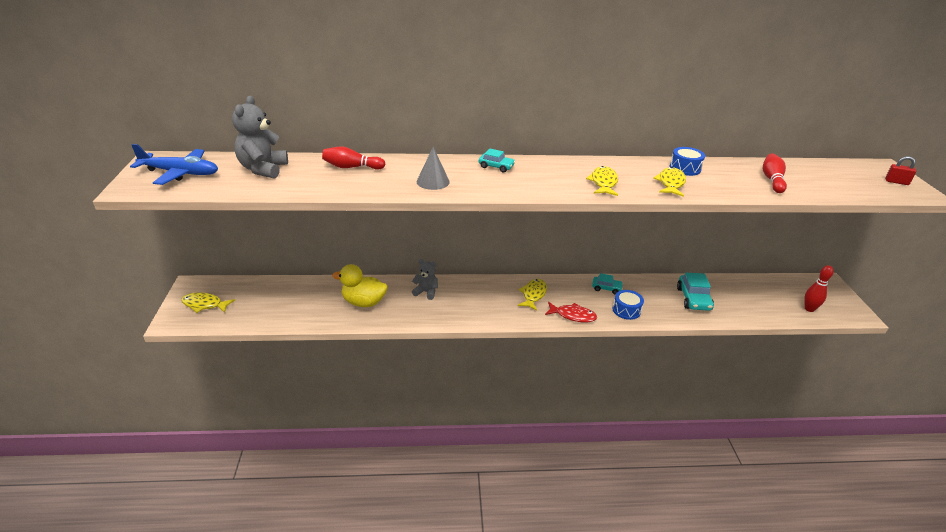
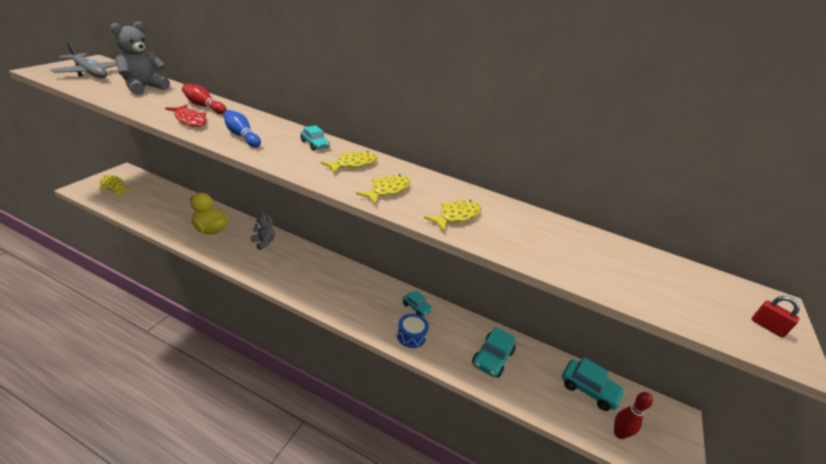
camera: 25 degrees right, 0 degrees up
(180, 173) = (90, 73): blue plane -> grey plane
(433, 181) = (241, 136): grey cone -> blue bowling pin
(533, 295) = (344, 283): yellow fish -> yellow fish (353, 164)
(573, 315) = (356, 316): red fish -> red fish (190, 120)
(685, 168) = (497, 209): blue drum -> none
(768, 290) = (588, 389): none -> turquoise car
(772, 180) = (584, 257): red bowling pin -> none

